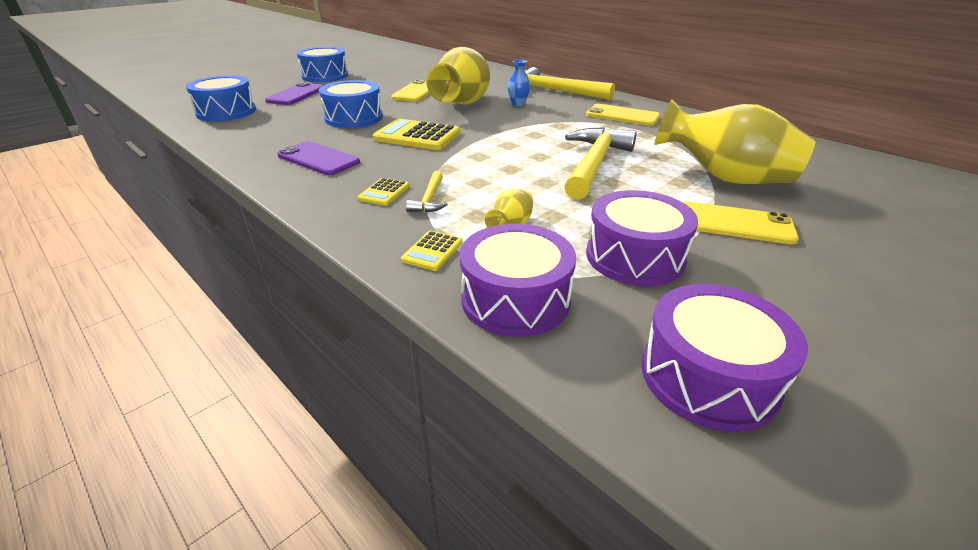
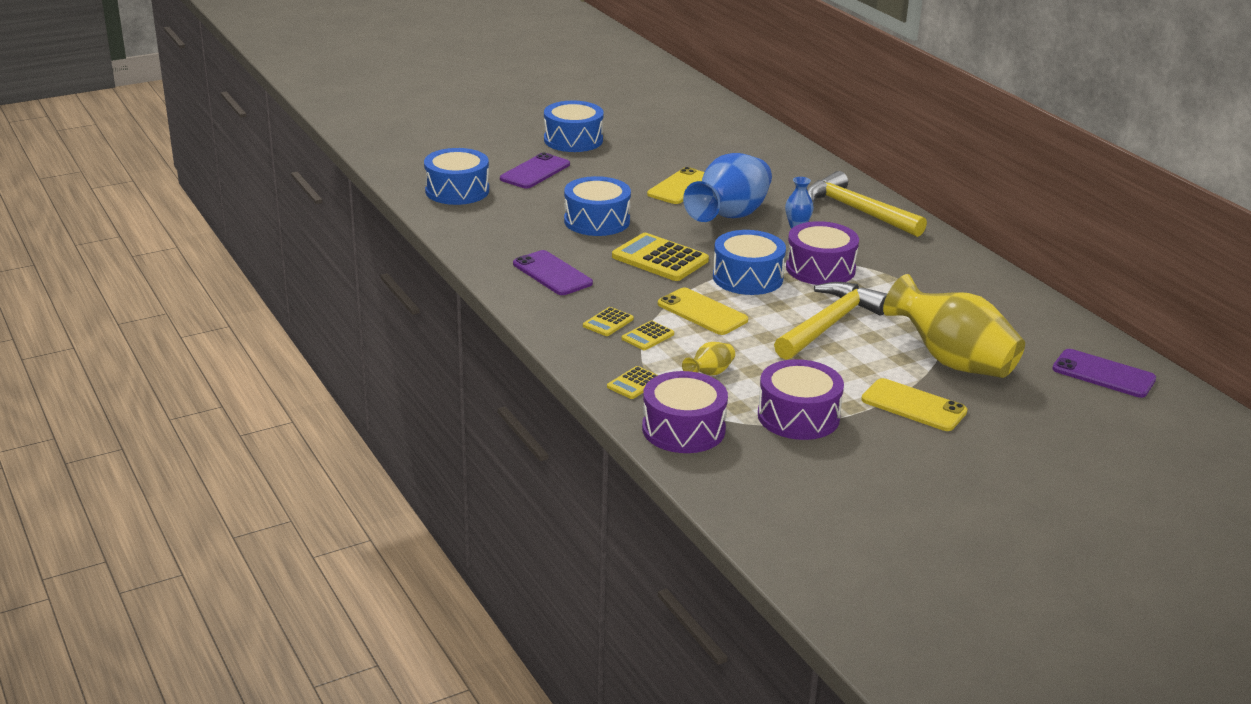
camera: 15 degrees right, 5 degrees down
(429, 199) = (647, 336): yellow hammer -> yellow calculator
(462, 104) = (729, 216): yellow vase -> blue vase
(500, 140) = (747, 278): none -> blue drum
(622, 115) = (913, 264): yellow phone -> yellow phone (702, 312)
(708, 376) = (787, 495): purple drum -> purple drum (820, 268)
(852, 169) = (1103, 374): none -> purple phone

